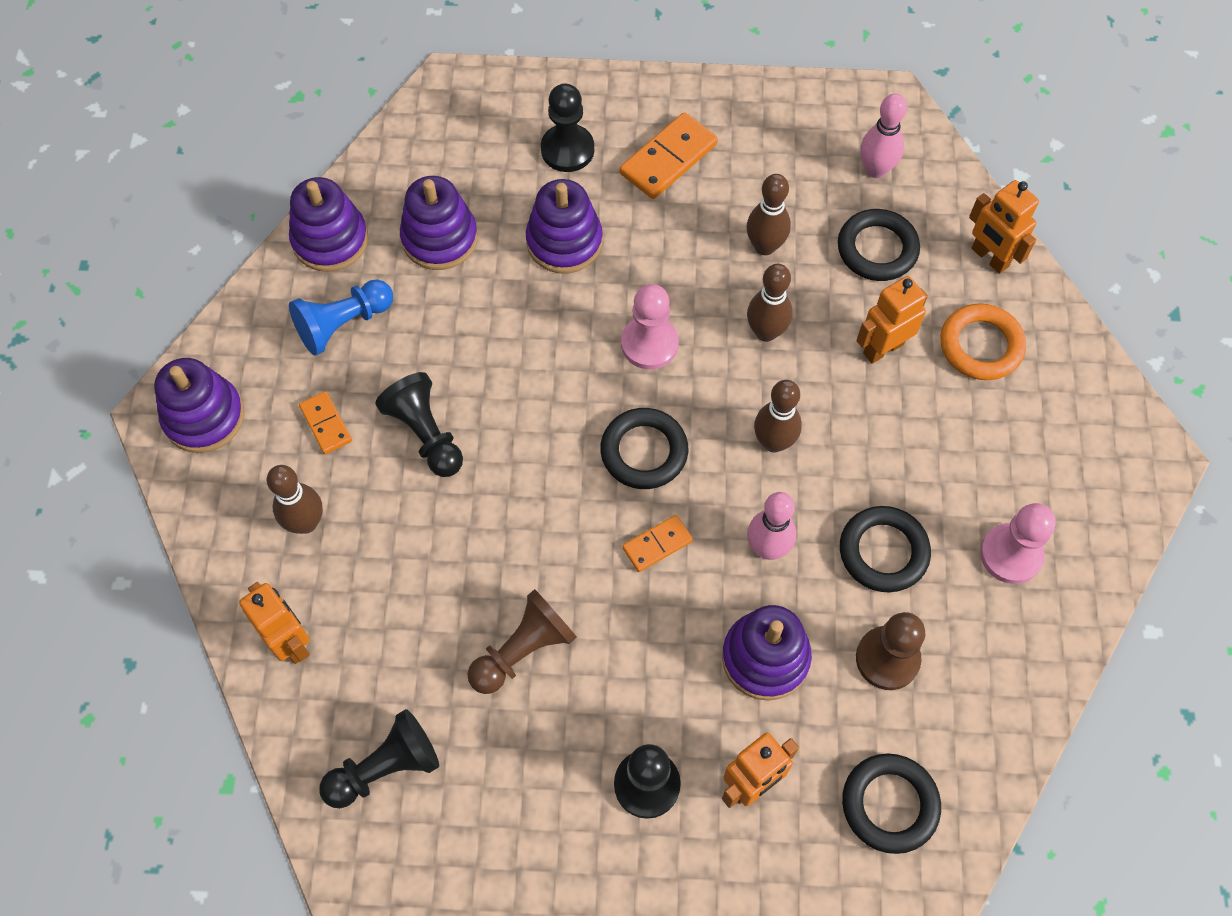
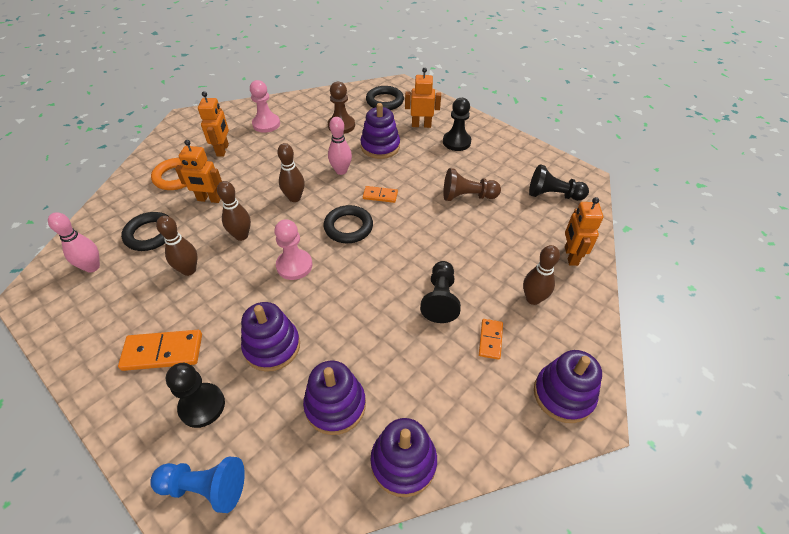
camera: 140 degrees left, 15 degrees down
(343, 324) = (439, 392): blue pawn -> blue pawn (205, 487)
(883, 552) = (304, 147): black ring -> none
(989, 258) = (120, 201): orange robot -> orange robot (223, 150)

